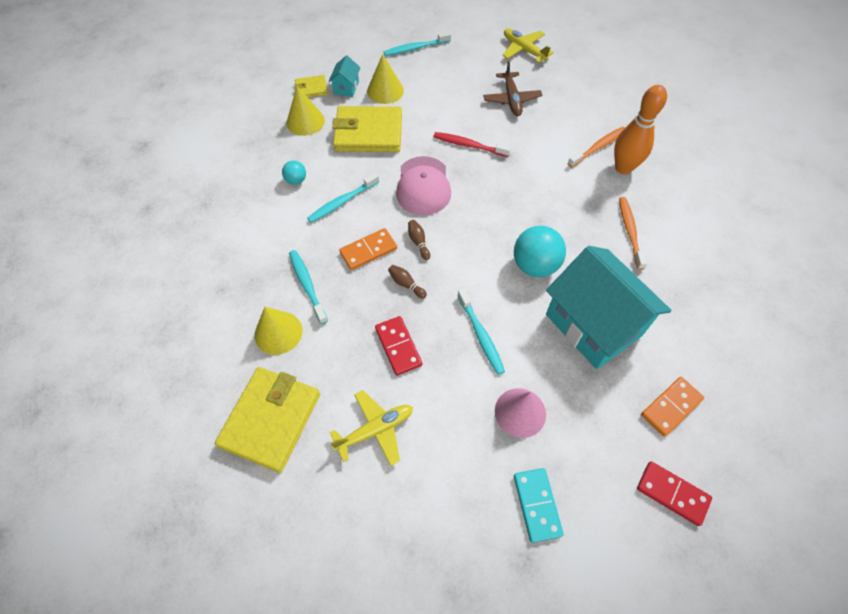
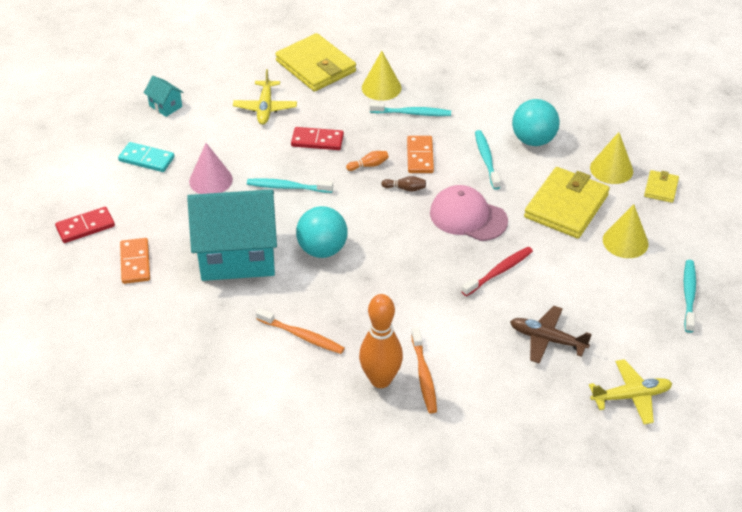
camera: 120 degrees right, 15 degrees down
(296, 180) = (533, 140): turquoise ball -> turquoise ball, size x1.95
(346, 87) = (648, 214): turquoise house -> turquoise house (165, 106)
(406, 284) = (368, 165): brown bowling pin -> orange bowling pin

